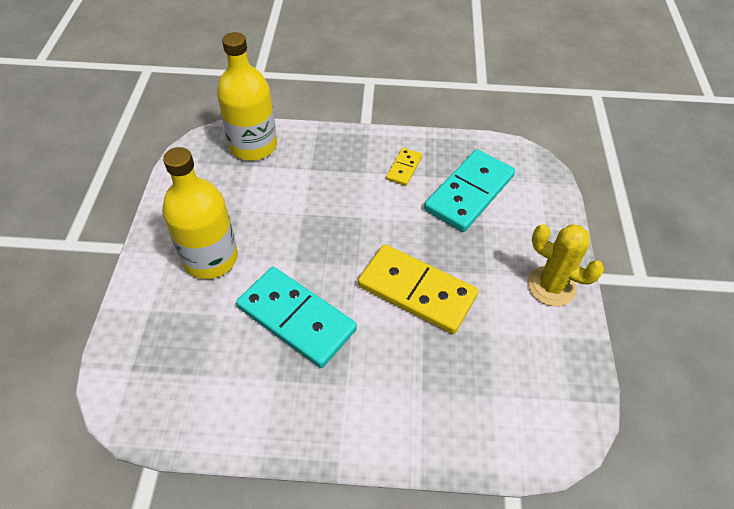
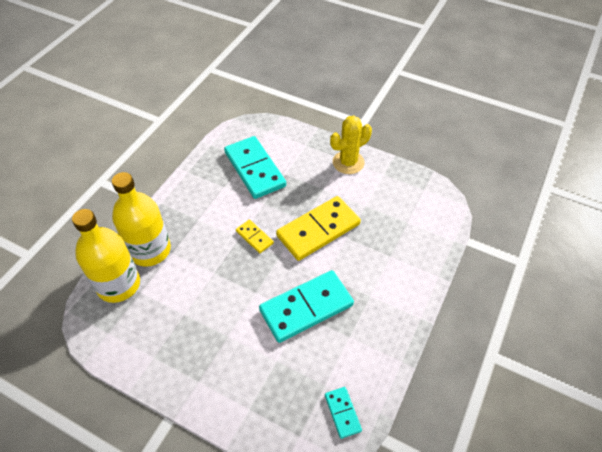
camera: 65 degrees left, 0 degrees up
(170, 407) = (342, 413): none -> turquoise domino
(210, 258) = (221, 350): yellow bottle -> yellow bottle (150, 250)
(404, 168) = (209, 195): yellow domino -> yellow domino (254, 237)

